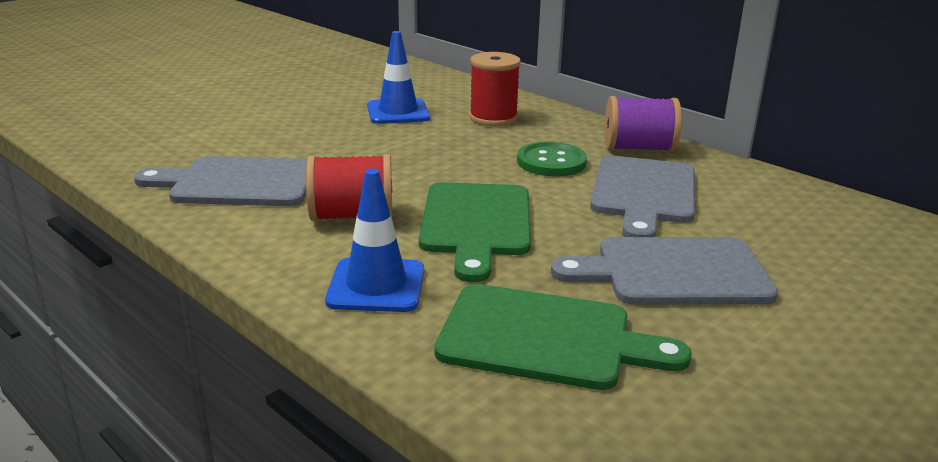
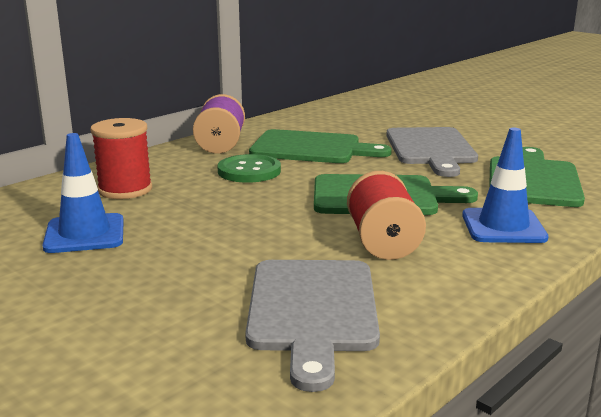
camera: 90 degrees left, 5 degrees down
(643, 193) = (311, 148): grey cutting board -> green cutting board

